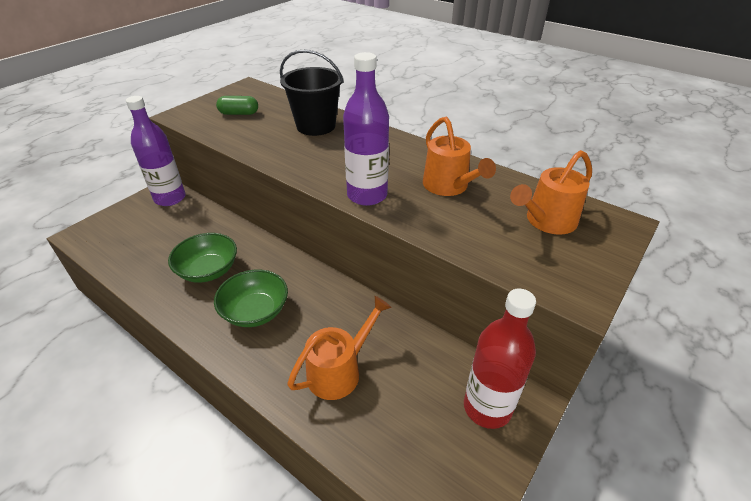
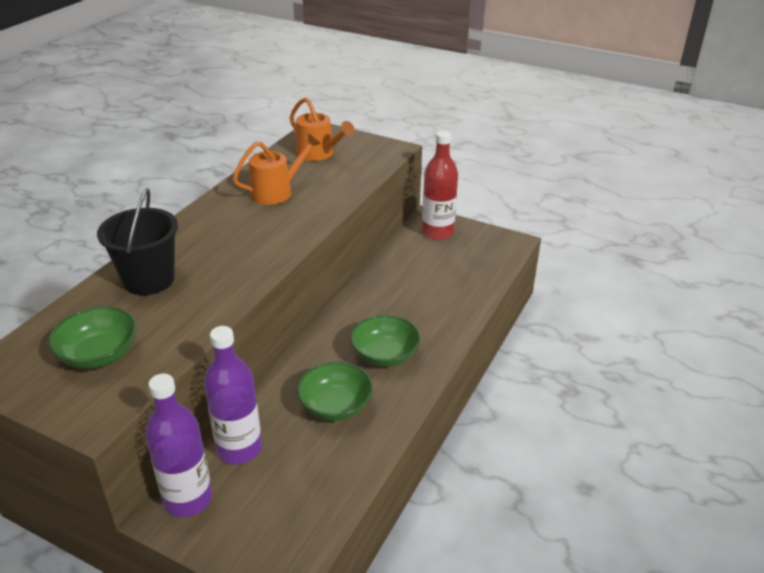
camera: 100 degrees left, 5 degrees down
(239, 113) = (99, 355): green capsule -> green bowl
(340, 370) = (431, 296): orange watering can -> none
(367, 195) = (296, 230): purple bottle -> purple bottle (239, 449)

